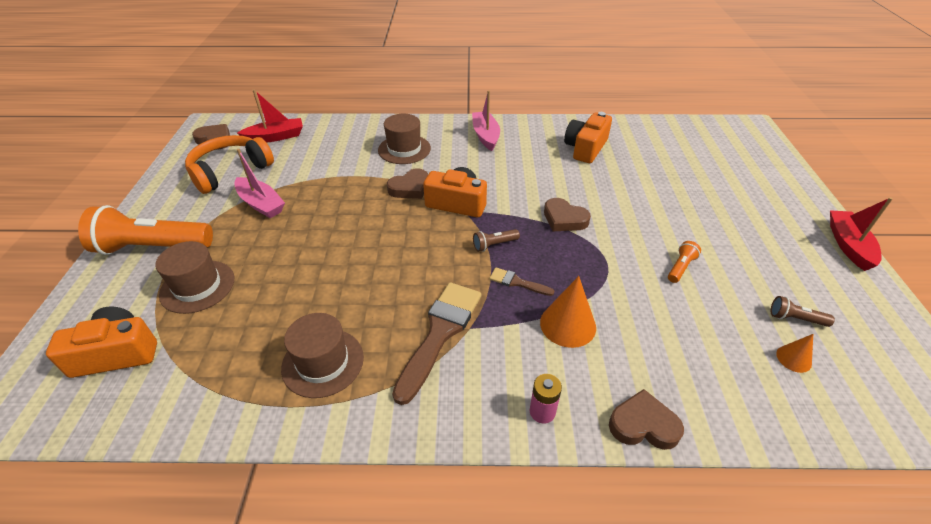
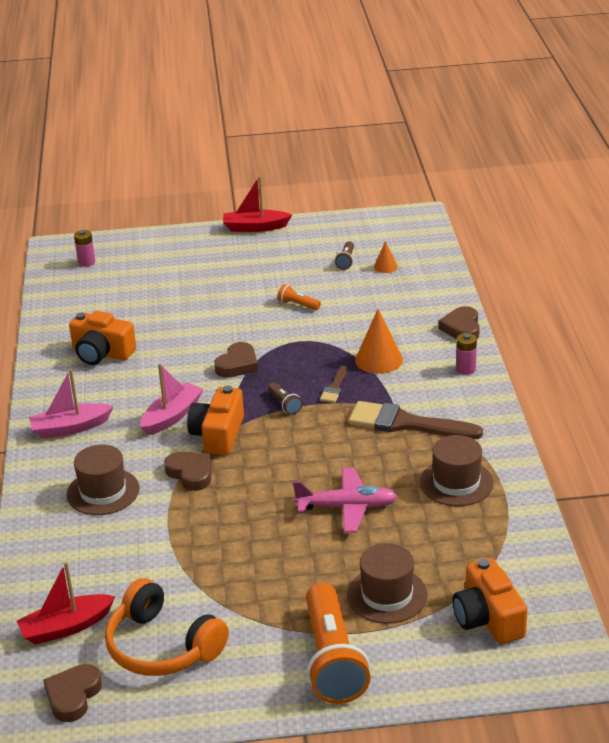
camera: 95 degrees left, 10 degrees down
(261, 204) = (235, 591): pink boat -> pink boat (172, 416)
(275, 137) = (66, 627): red boat -> red boat turned 90 degrees counterclockwise
(325, 273) = (347, 507): none -> pink plane
(732, 140) = (86, 262): none -> pink battery

